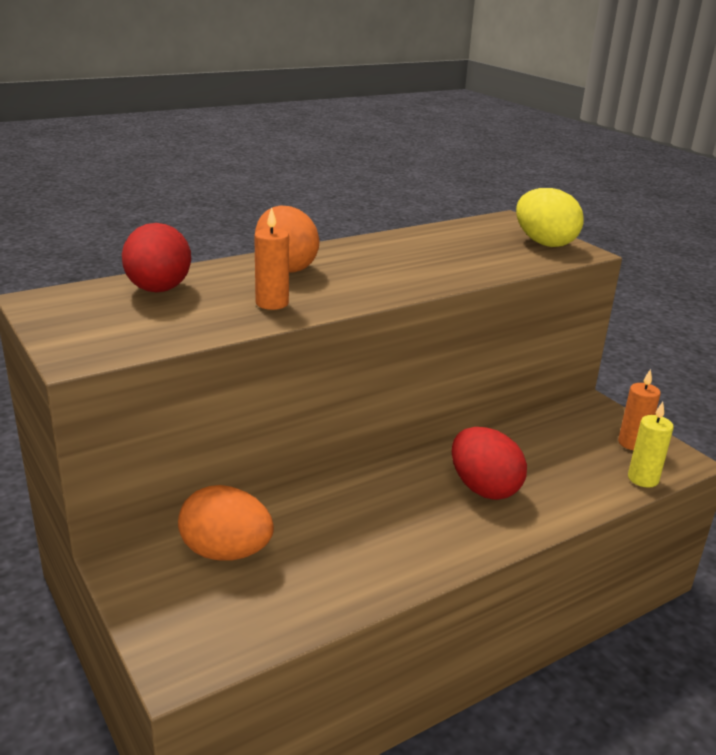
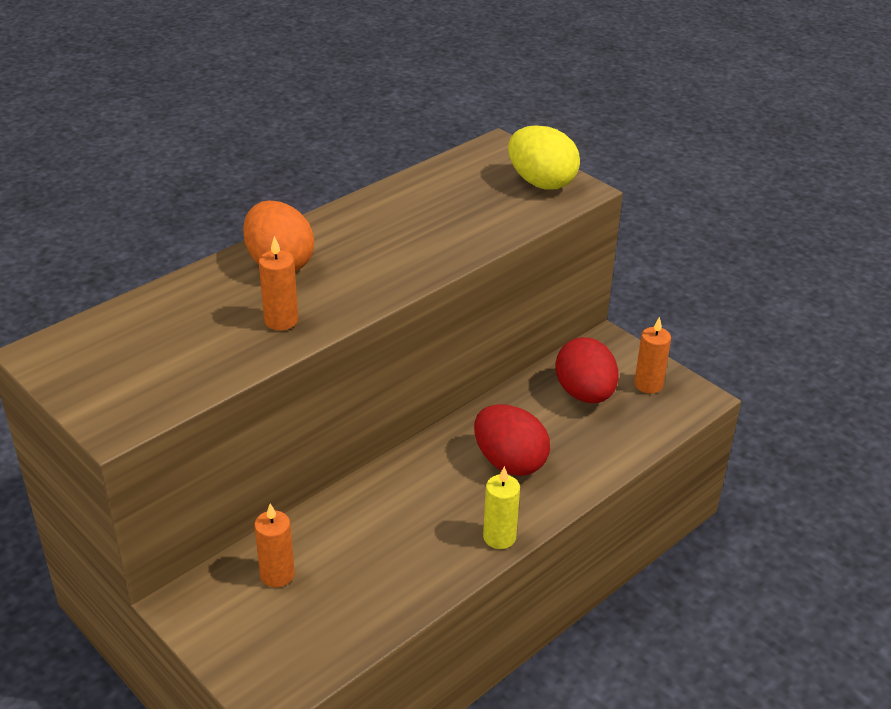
camera: 10 degrees left, 10 degrees up
(158, 290) = (159, 319): red egg -> red egg (585, 394)
(226, 552) = (277, 575): orange egg -> orange candle
(643, 479) = (660, 426): yellow candle -> yellow candle (499, 537)

